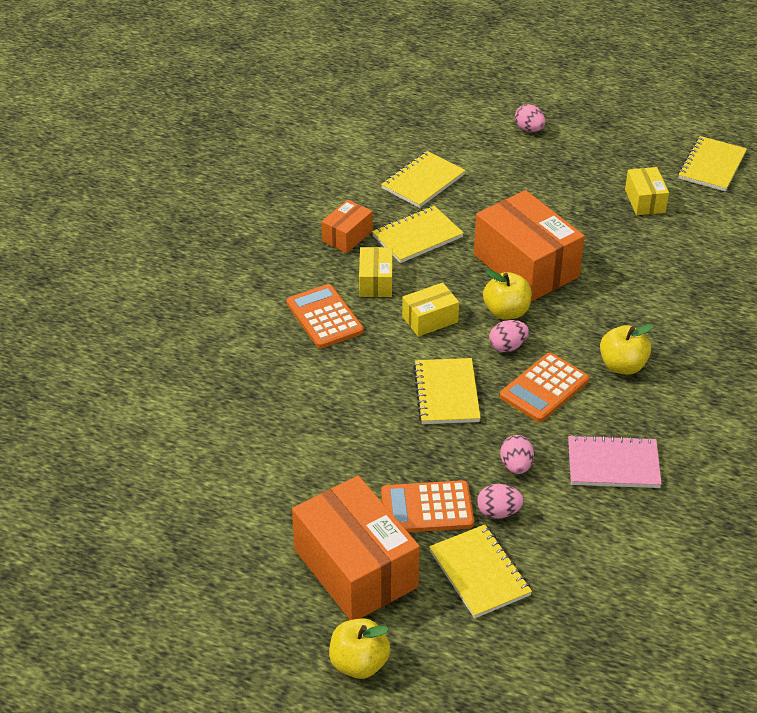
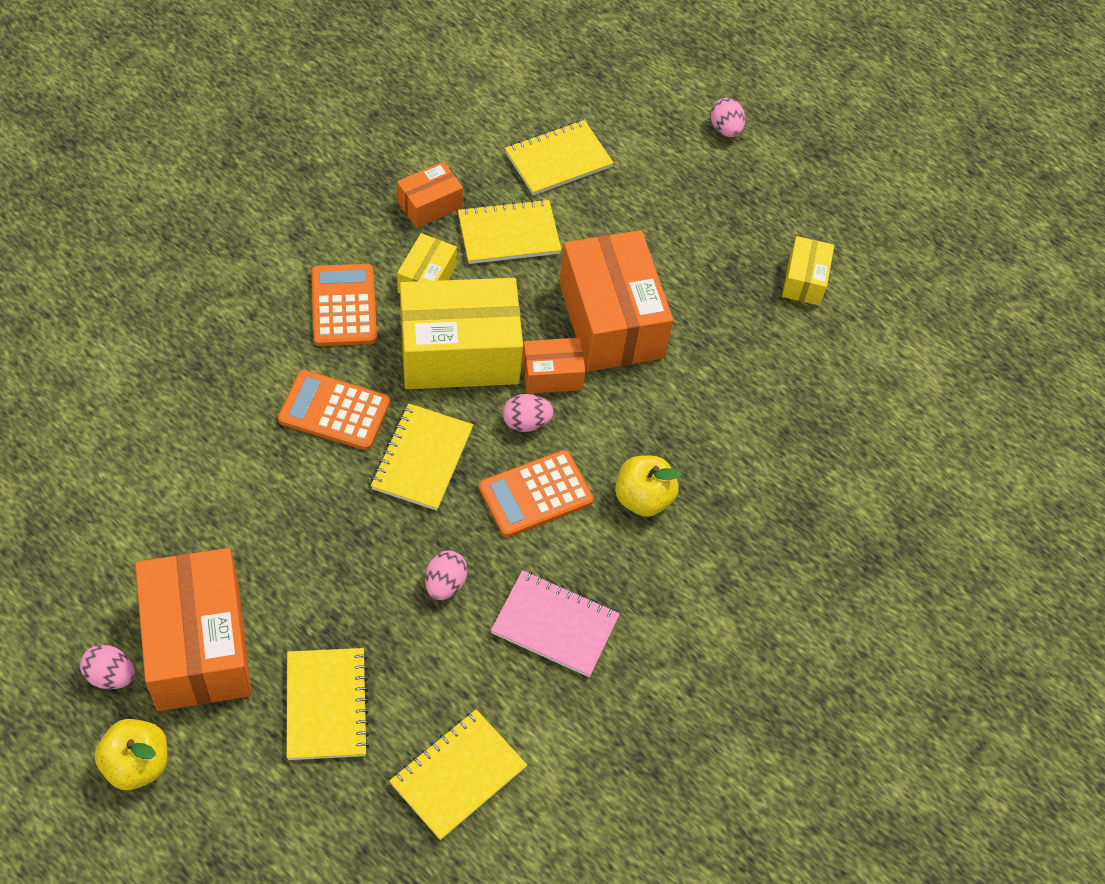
camera: 15 degrees right, 15 degrees up
(427, 508) = (316, 599): orange calculator -> orange calculator (334, 411)
(430, 319) = (459, 353): yellow box -> yellow box, size x2.01
(498, 512) = (391, 636): pink egg -> pink egg (111, 675)
(506, 312) = (552, 375): yellow apple -> orange box
(712, 166) = (916, 259): yellow notebook -> yellow notebook (458, 775)

